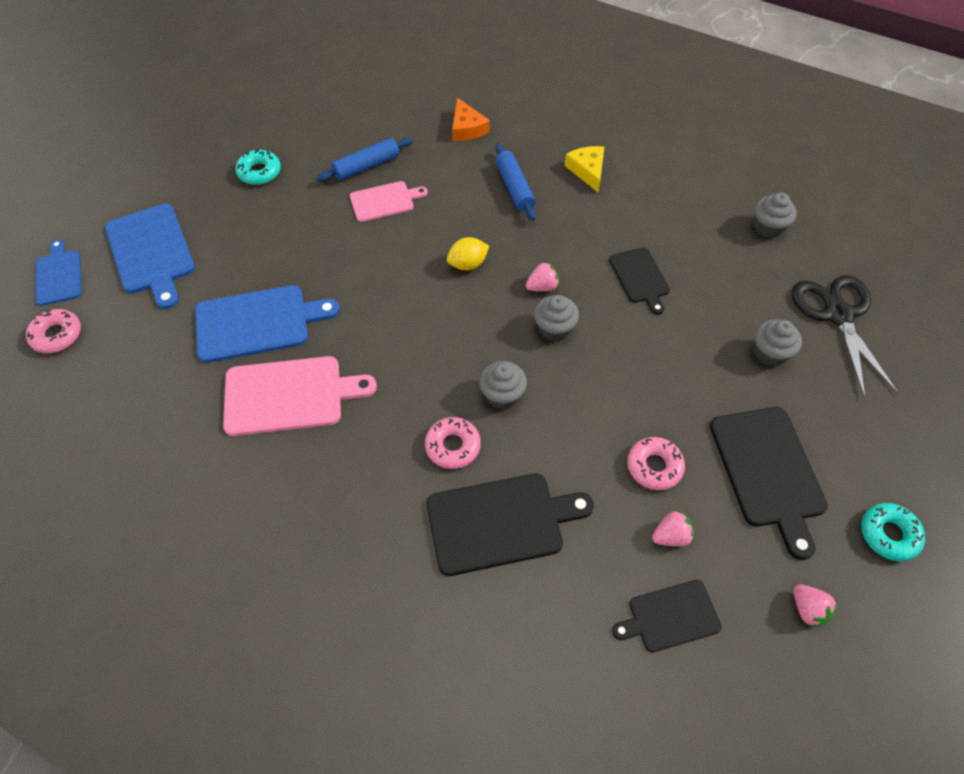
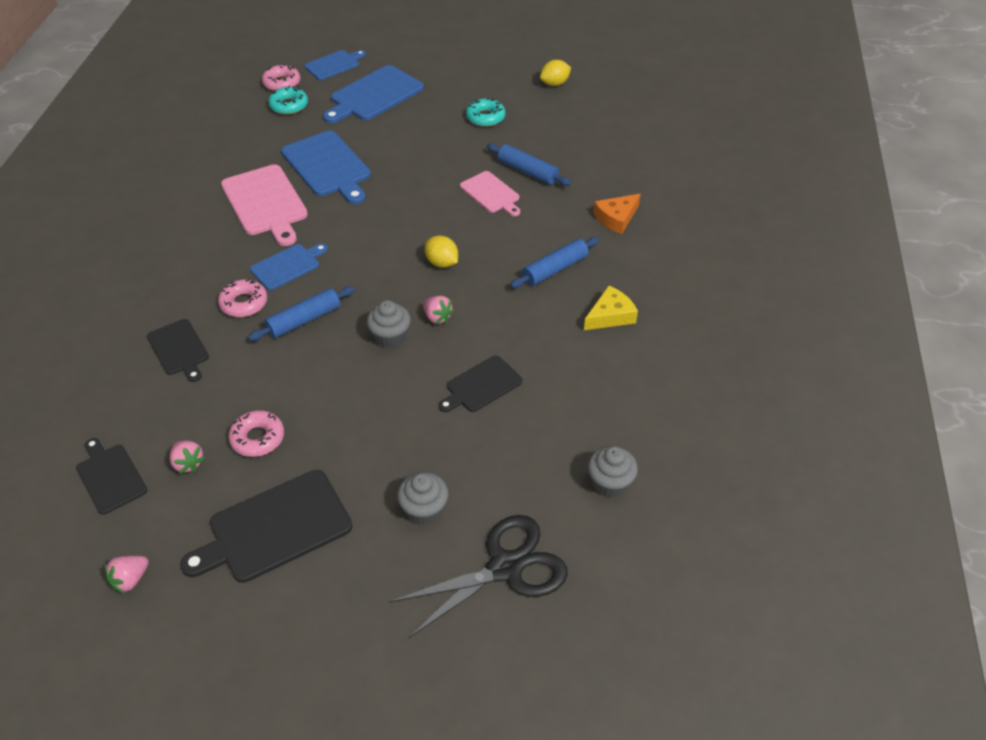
camera: 70 degrees right, 10 degrees down
(240, 107) = (554, 84): none -> yellow lemon
(410, 394) = (288, 266): none -> blue cutting board
(500, 522) = (179, 349): black cutting board -> black cutting board, size x0.60
(502, 395) = (304, 320): grey cupcake -> blue rolling pin
(888, 534) = (224, 643): turquoise donut -> turquoise donut (289, 106)

